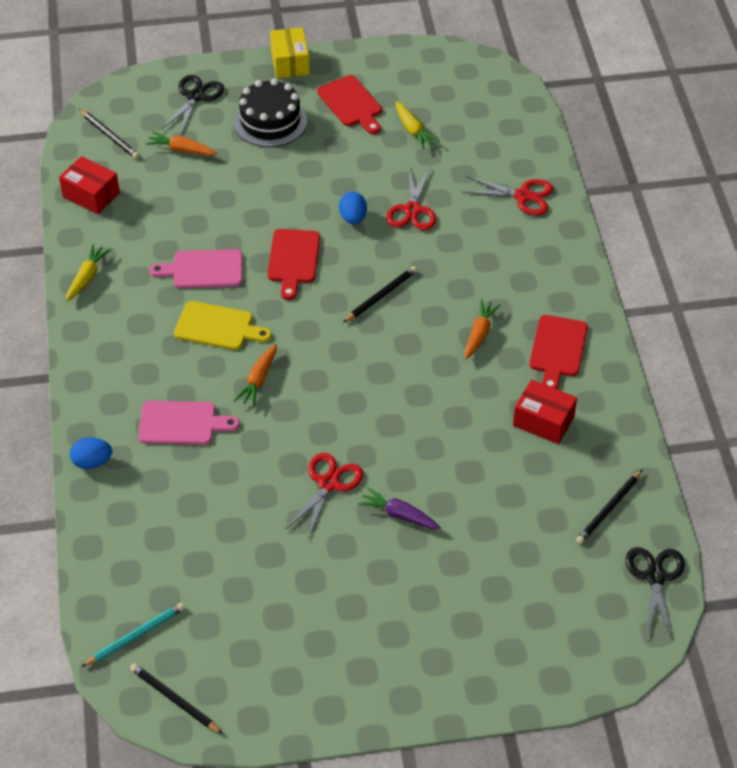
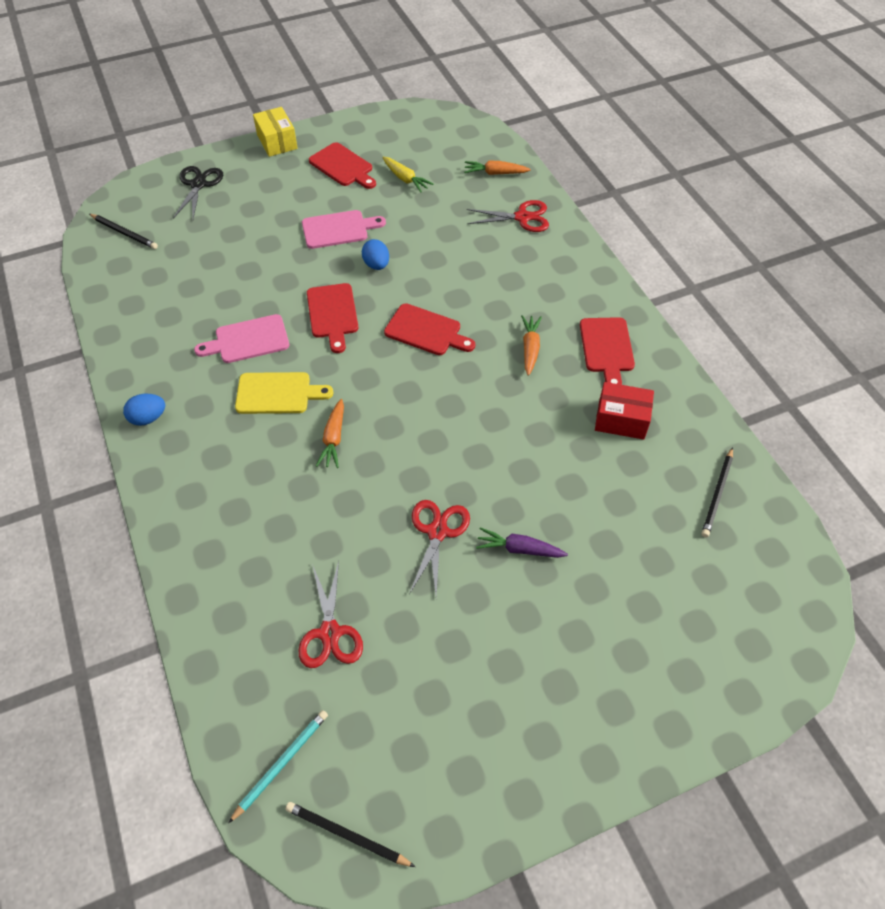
camera: 15 degrees left, 5 degrees up
(87, 277) = (133, 371): yellow carrot -> none
(91, 195) = (119, 290): red box -> none
(92, 462) = (183, 566): blue egg -> blue egg (148, 418)
(181, 150) = (197, 233): orange carrot -> orange carrot (495, 173)
(182, 423) = (268, 501): pink cutting board -> pink cutting board (338, 229)
(270, 121) = (273, 194): black cake -> none
(381, 295) = (426, 331): black pencil -> red cutting board
(412, 210) = (428, 247): red scissors -> red scissors (330, 633)
(655, 577) = (790, 555): black scissors -> none

